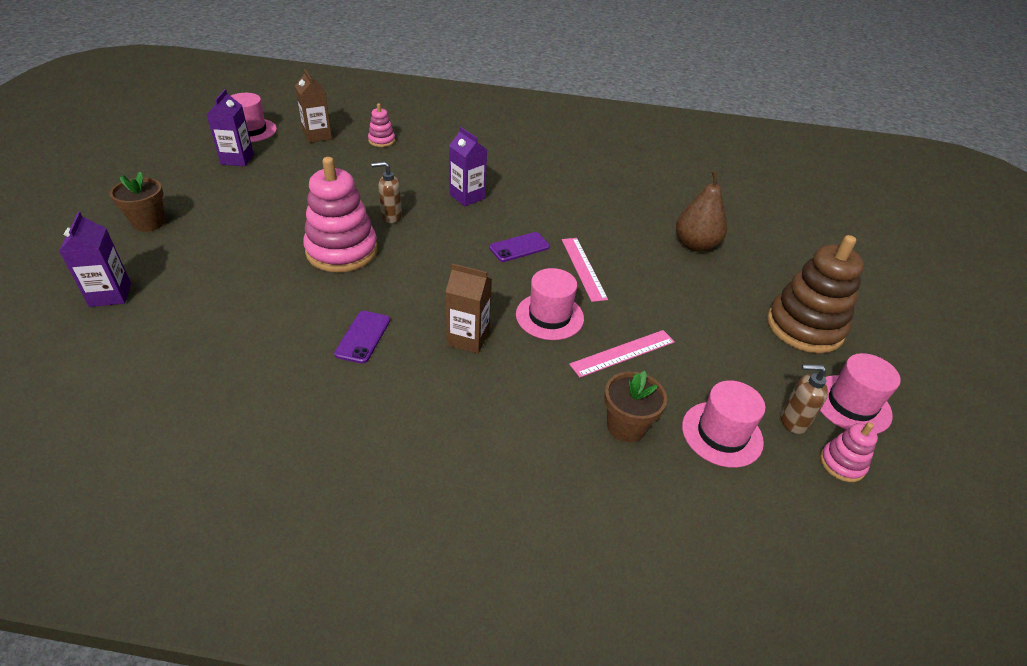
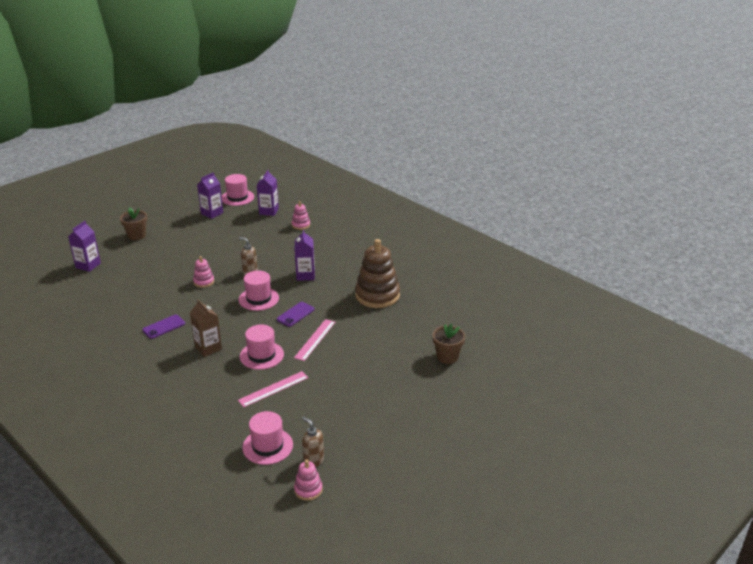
camera: 40 degrees right, 10 degrees down
(317, 136) = (269, 211): brown carton -> purple carton
(342, 251) = (204, 282): pink stacking toy -> pink stacking toy, size x0.48
(519, 247) = (295, 314): purple phone -> purple phone turned 60 degrees counterclockwise
(623, 353) = (273, 389): pink ruler -> pink ruler turned 45 degrees counterclockwise
(626, 426) = (226, 420): brown flower pot -> brown flower pot (447, 357)
(695, 245) = (404, 354): brown pear -> none
(804, 327) = (399, 425): brown stacking toy -> brown stacking toy (377, 295)
(851, 404) = (360, 471): pink hat -> pink hat (258, 299)

